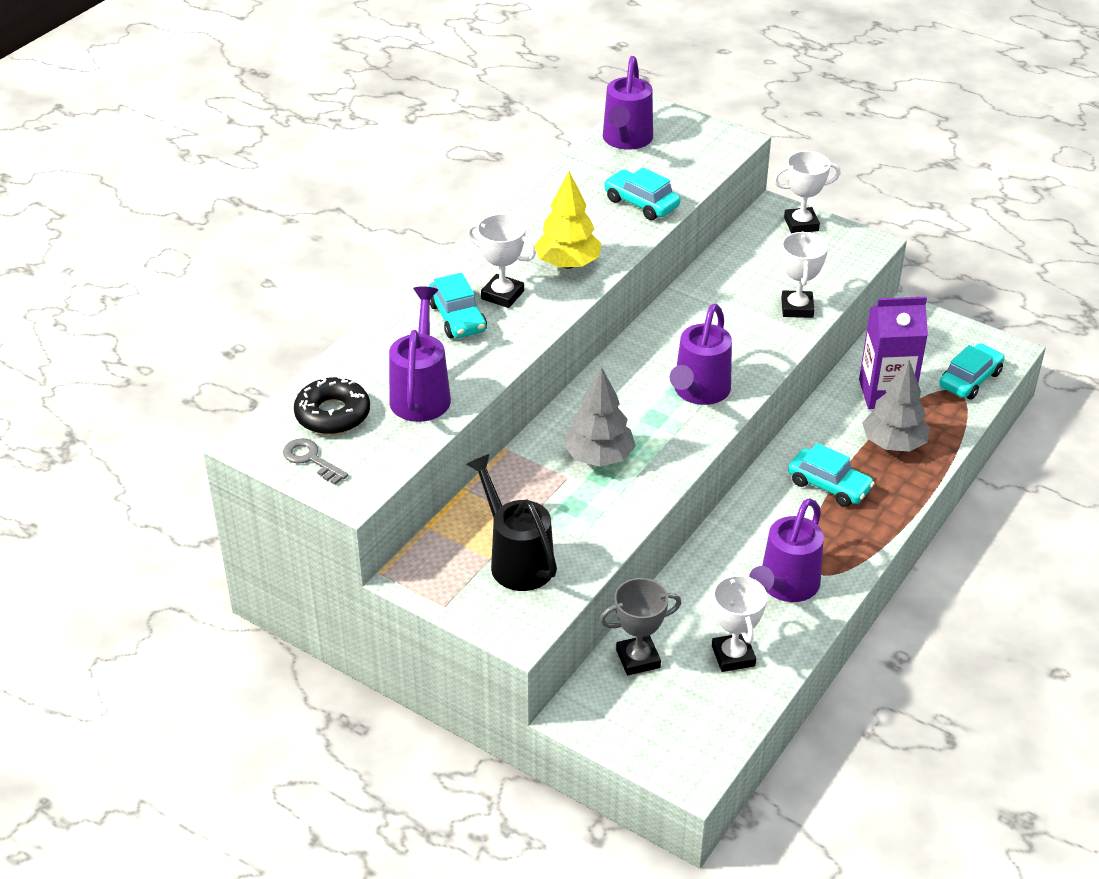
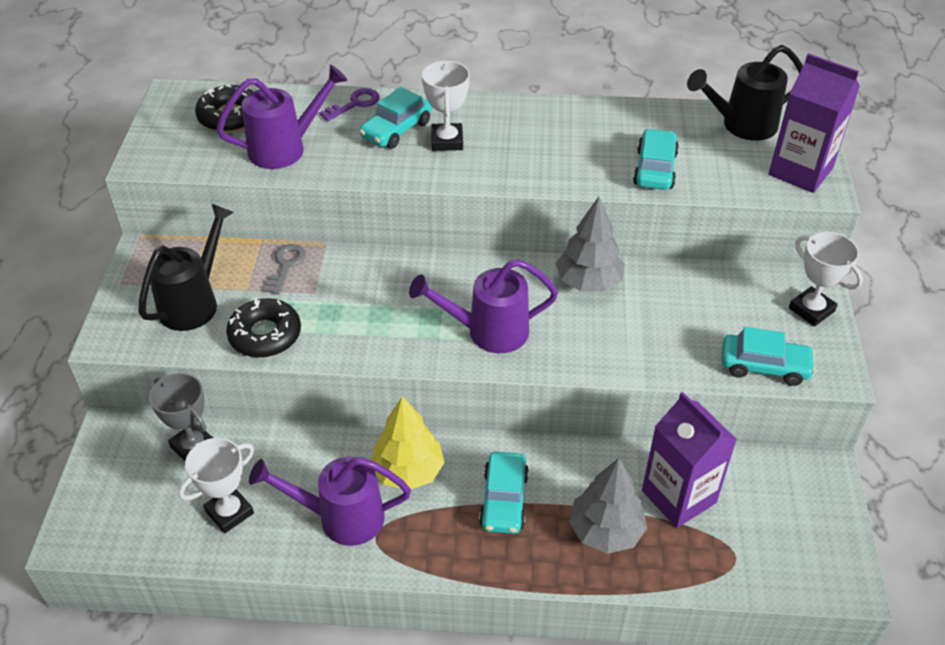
camera: 60 degrees right, 5 degrees up
(311, 459) = (171, 127): grey key -> grey key (286, 266)
(391, 329) = (354, 104): none -> purple key
(567, 264) = (522, 160): yellow tree -> yellow tree (408, 471)
(599, 457) = (352, 301): grey tree -> grey tree (588, 282)
(599, 525) = (265, 335): none -> black donut
(626, 140) = (742, 125): purple watering can -> black watering can
(705, 139) = (800, 171): none -> purple carton
(797, 308) = (673, 355): white trophy -> none
(970, 379) = (765, 564): turquoise car -> turquoise car (764, 366)

